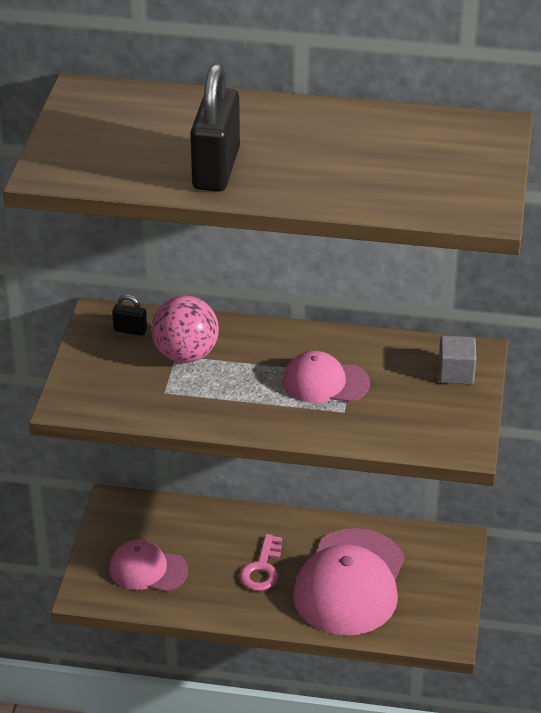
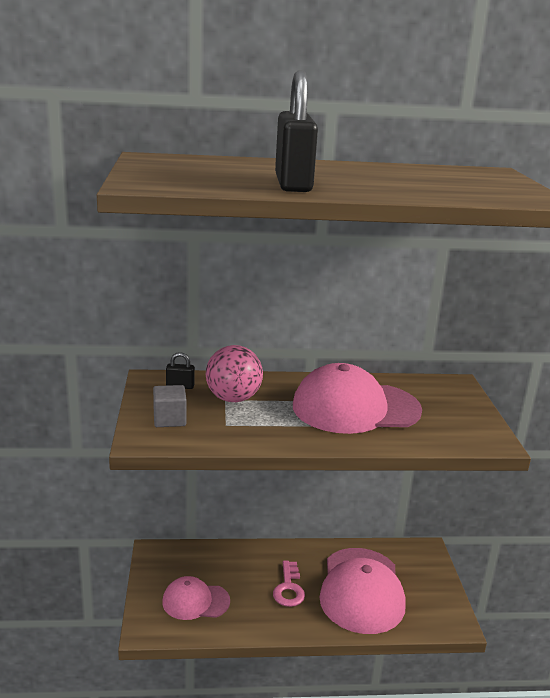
camera: 15 degrees left, 15 degrees down
(325, 382) = (355, 408): pink cap -> pink cap, size x1.77
(456, 373) = (451, 395): grey cube -> grey cube (169, 419)

